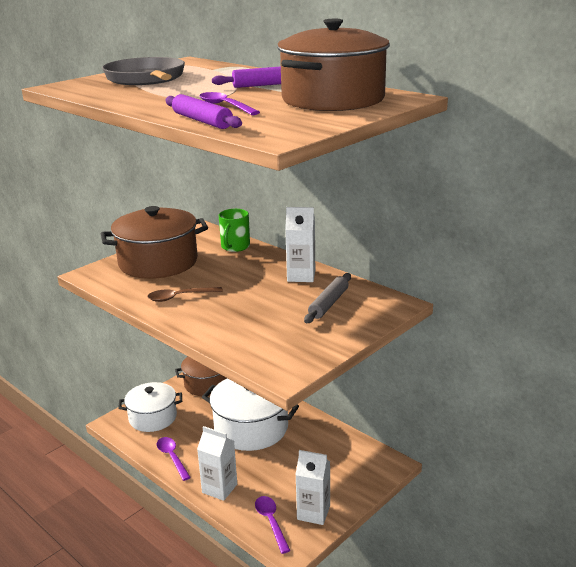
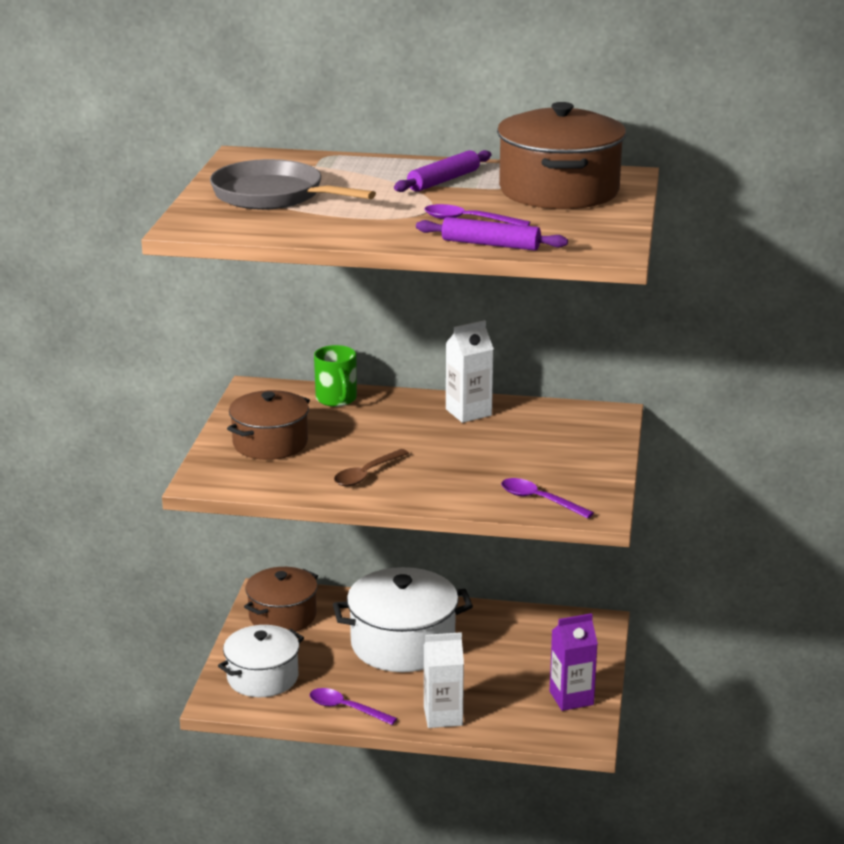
camera: 35 degrees left, 0 degrees up
(158, 262) = (270, 443): brown pot -> brown pot, size x0.66
(271, 522) = (538, 724): purple spoon -> purple spoon (539, 500)
(313, 513) = (571, 698): white carton -> purple carton
(328, 303) = (541, 433): grey rolling pin -> none

